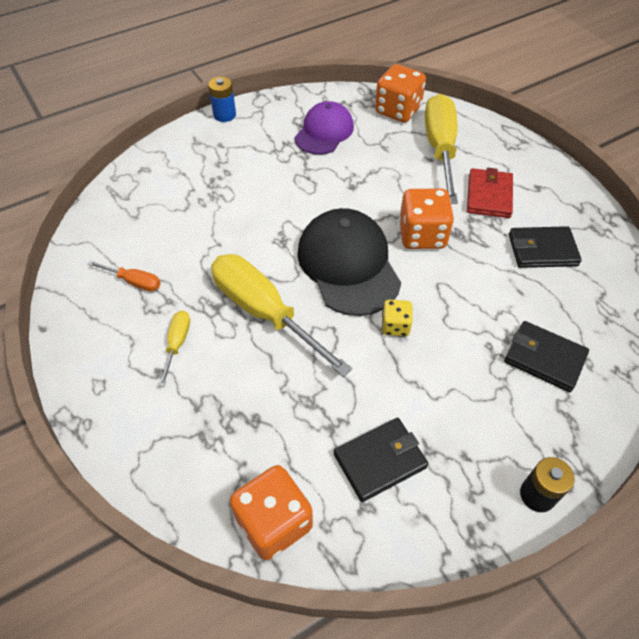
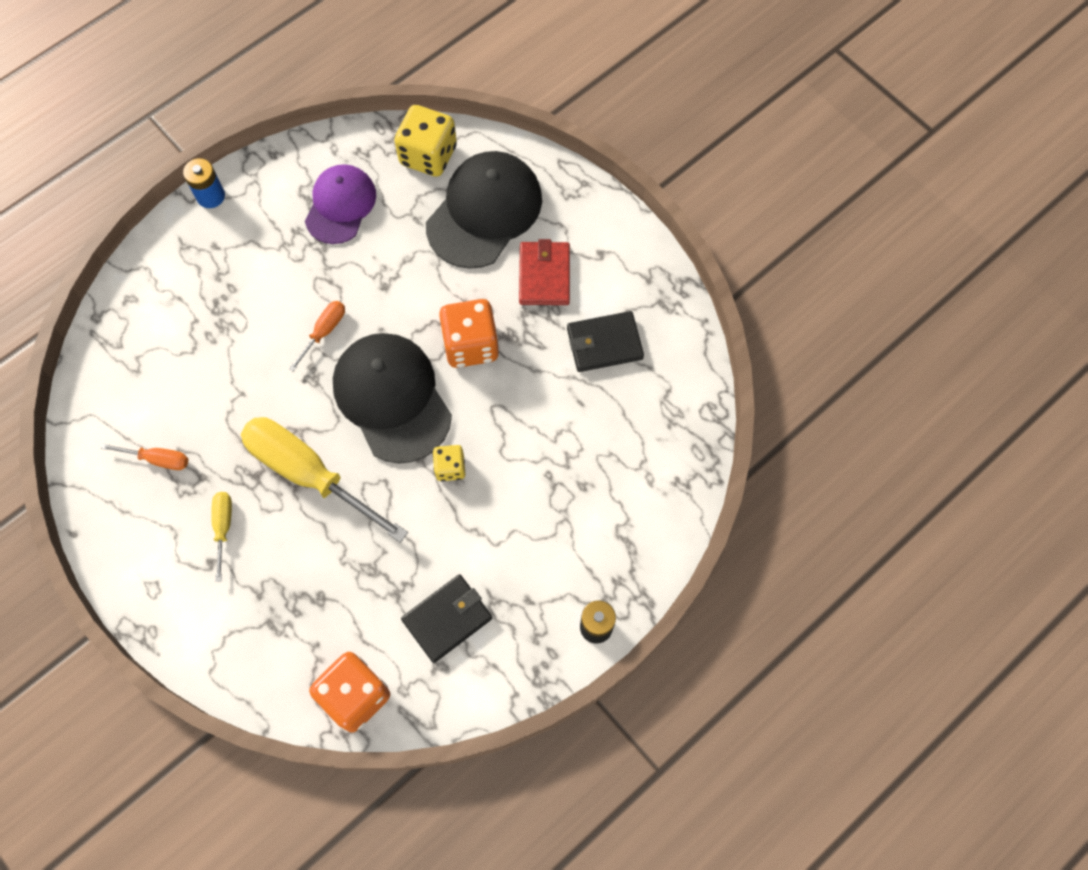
camera: 10 degrees left, 15 degrees up
(297, 210) = (324, 332): none -> orange screwdriver
(398, 110) = (428, 155): orange dice -> yellow dice
(440, 149) = (484, 212): yellow screwdriver -> black cap
(544, 358) = (604, 480): black wallet -> none

